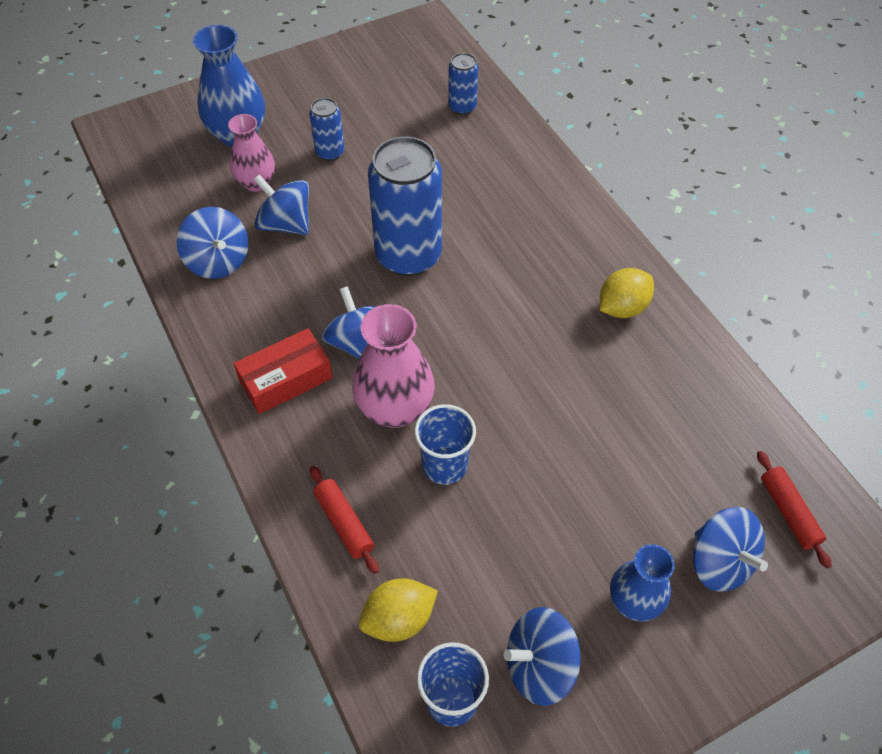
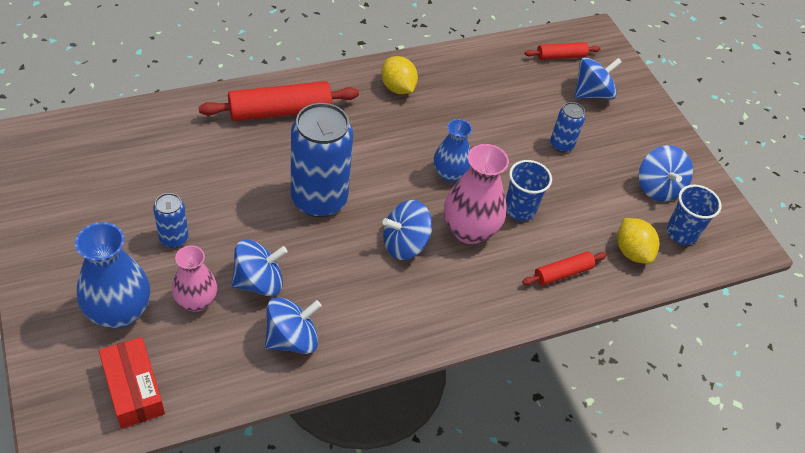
camera: 90 degrees left, 5 degrees down
(286, 224) = (259, 282): blue spinning top -> blue spinning top turned 150 degrees counterclockwise
(286, 379) = (434, 297): red box -> red box (133, 389)
(462, 107) = (149, 134): blue can -> blue can (561, 145)
(534, 201) = (280, 111): none -> red rolling pin
(634, 601) = (617, 136): blue vase -> blue vase (449, 174)

